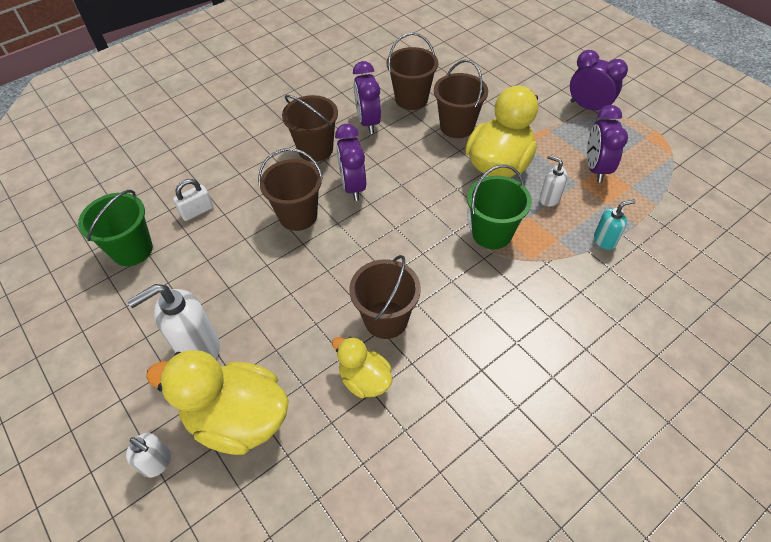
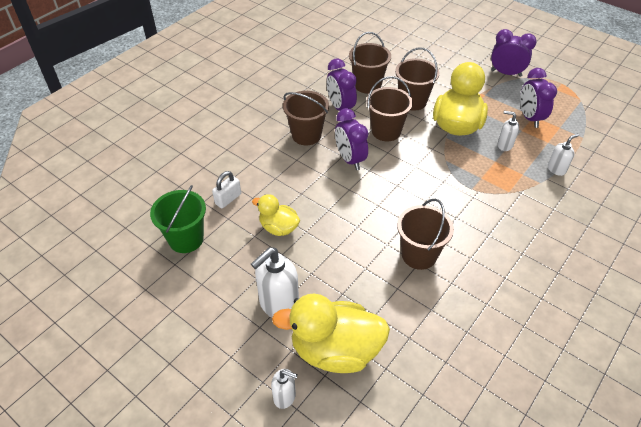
camera: 15 degrees left, 5 degrees down
(298, 216) = (315, 189): brown bucket -> brown bucket (386, 131)
(364, 380) = (421, 302): yellow duck -> yellow duck (278, 228)
(492, 233) = (472, 178): green bucket -> none
(605, 240) = (556, 169): turquoise soap dispenser -> white soap dispenser

